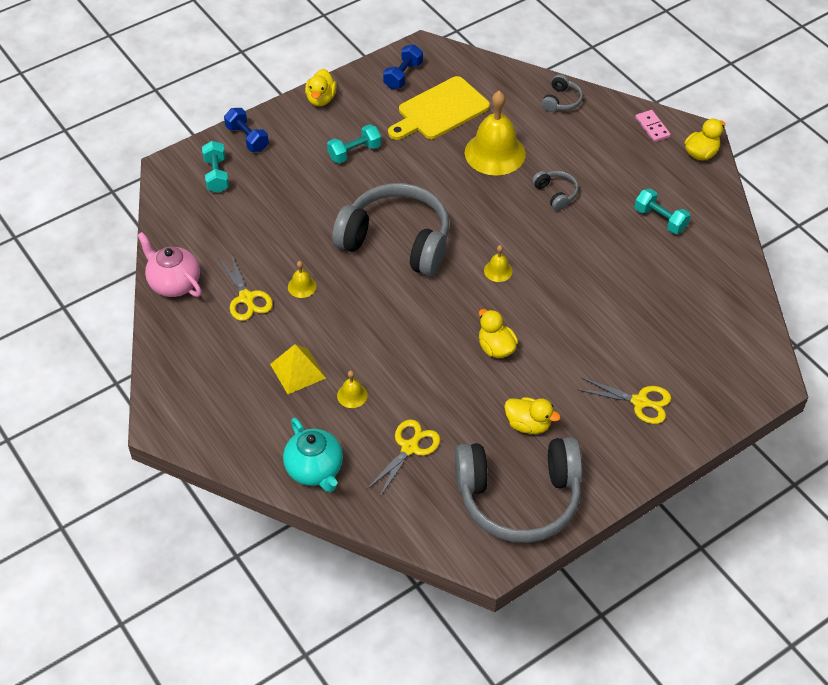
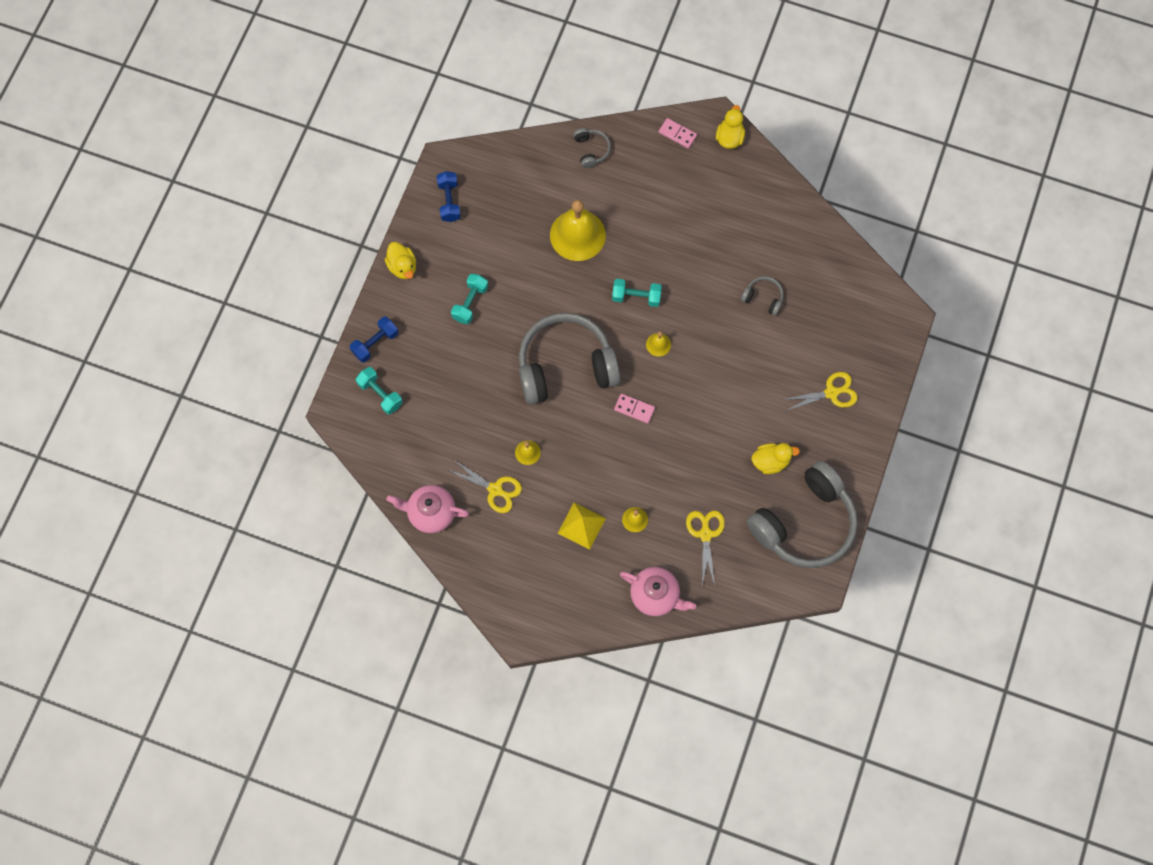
camera: 35 degrees left, 20 degrees up
(247, 138) = (375, 343): blue dumbbell -> blue dumbbell turned 60 degrees counterclockwise
(315, 470) = (655, 595): turquoise teapot -> pink teapot
(430, 308) = (634, 409): none -> pink domino
(440, 110) = (505, 219): yellow cutting board -> none
(496, 348) = (704, 413): yellow duck -> none
(556, 193) = (650, 245): grey headphones -> grey headphones (763, 298)
(660, 219) = (741, 221): turquoise dumbbell -> turquoise dumbbell (636, 297)

